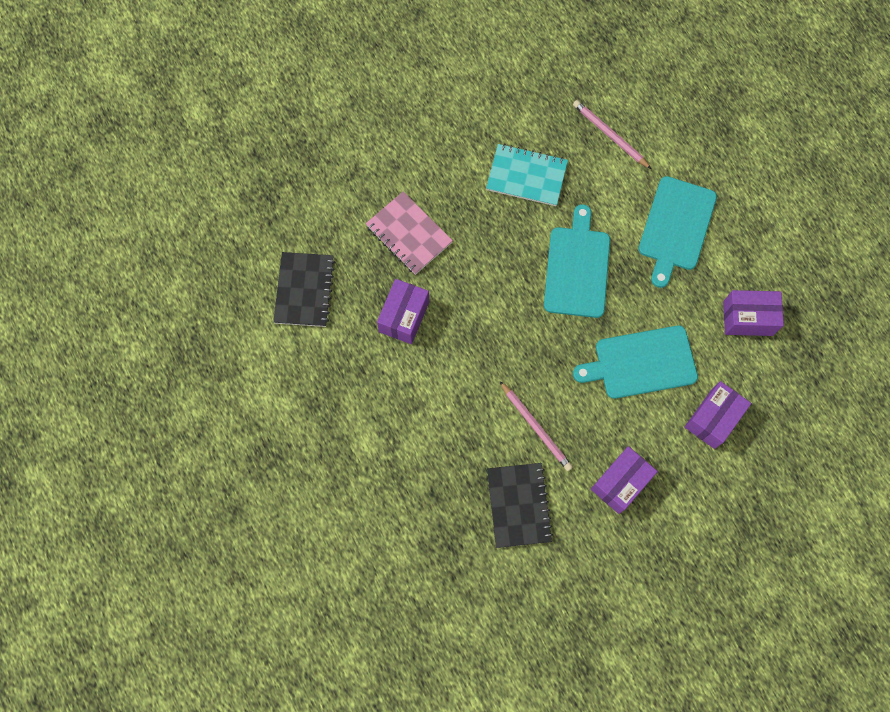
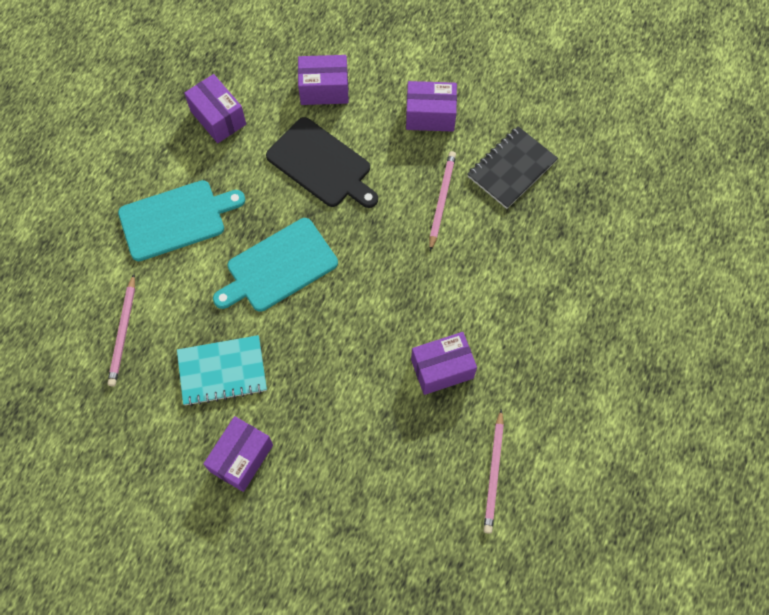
camera: 130 degrees left, 5 degrees down
(304, 290) = (494, 473): black notebook -> pink pencil
(409, 234) = (364, 427): pink notebook -> none
(455, 146) = (241, 458): none -> purple box
(526, 176) = (222, 371): turquoise notebook -> turquoise notebook turned 75 degrees counterclockwise
(641, 363) = (321, 165): turquoise cutting board -> black cutting board

